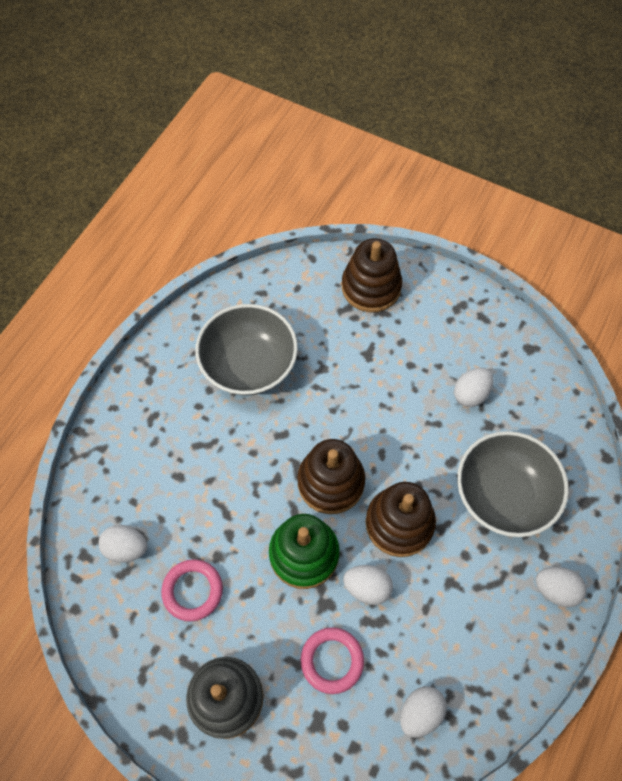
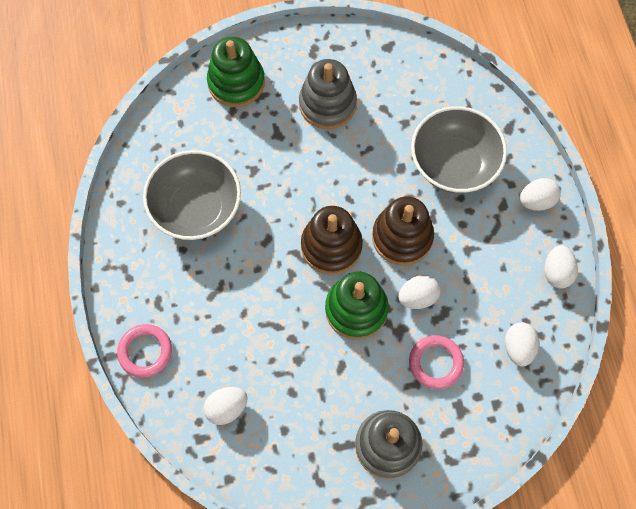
camera: 40 degrees left, 5 degrees up
(192, 591) = (301, 397): pink ring -> pink ring (145, 352)
(371, 287) = (236, 82): brown stacking toy -> green stacking toy
(433, 359) = (327, 104): none -> grey stacking toy
(470, 394) = (374, 110): white egg -> white egg (556, 272)

